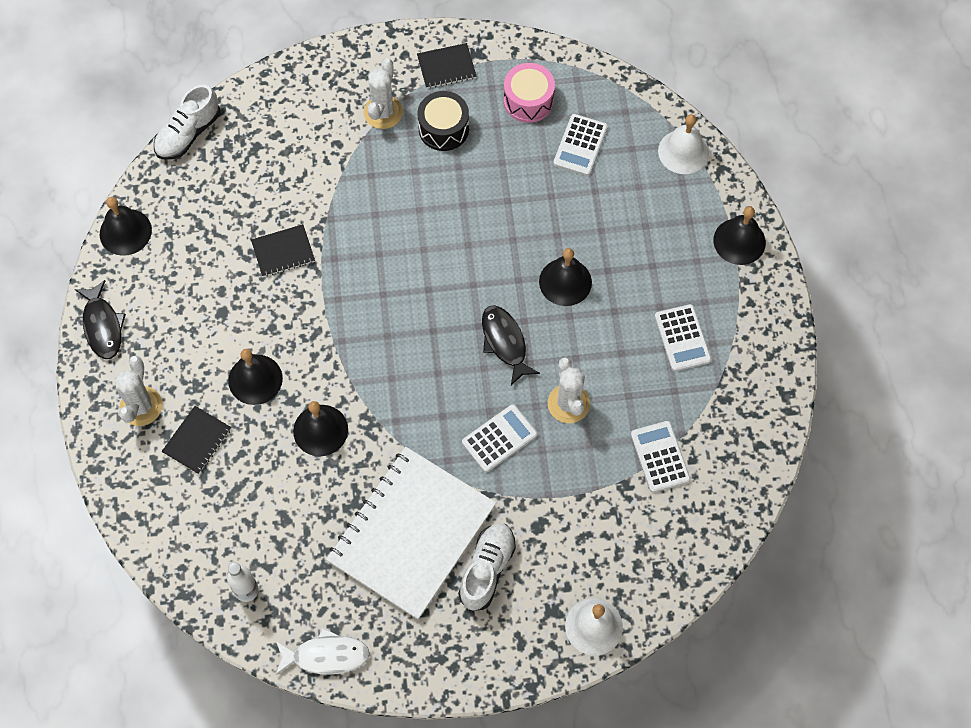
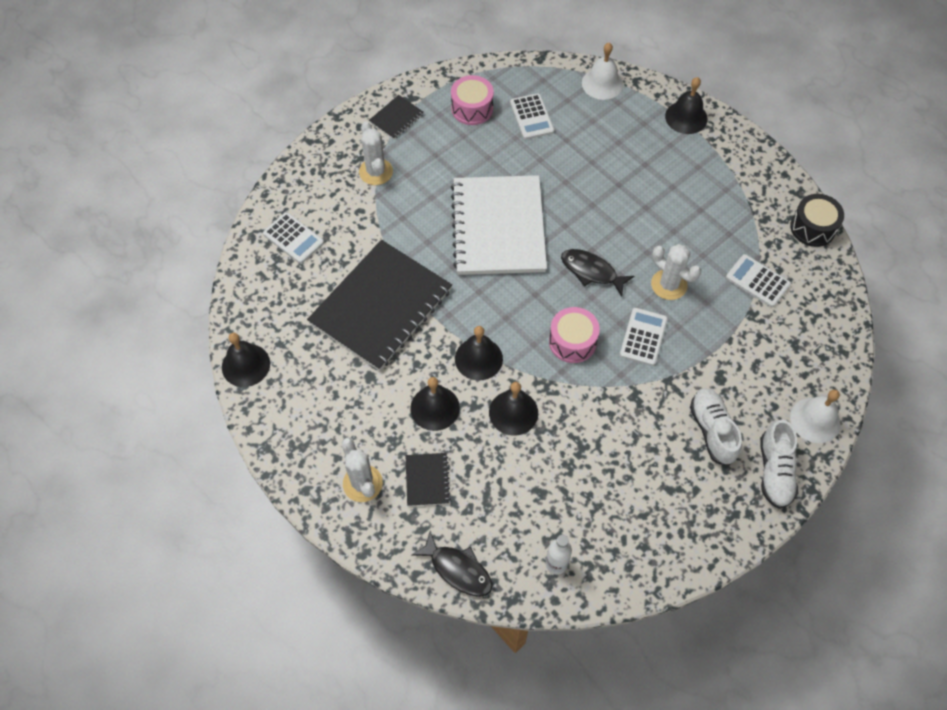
camera: 35 degrees left, 5 degrees down
(102, 326) = (283, 444): black fish -> black fish (458, 569)
(188, 134) = (239, 267): white shoe -> white shoe (774, 471)
(283, 252) = (381, 306): black notebook -> black notebook, size x2.40
(326, 655) = (654, 570): white fish -> none
(412, 534) = (640, 441): white notebook -> white notebook (498, 227)
(429, 399) = (572, 341): none -> pink drum
(443, 129) = (428, 158): black drum -> black drum (812, 228)
(565, 282) = (597, 208): black bell -> black bell (478, 358)
(682, 338) = (704, 198): white calculator -> white calculator (293, 238)

